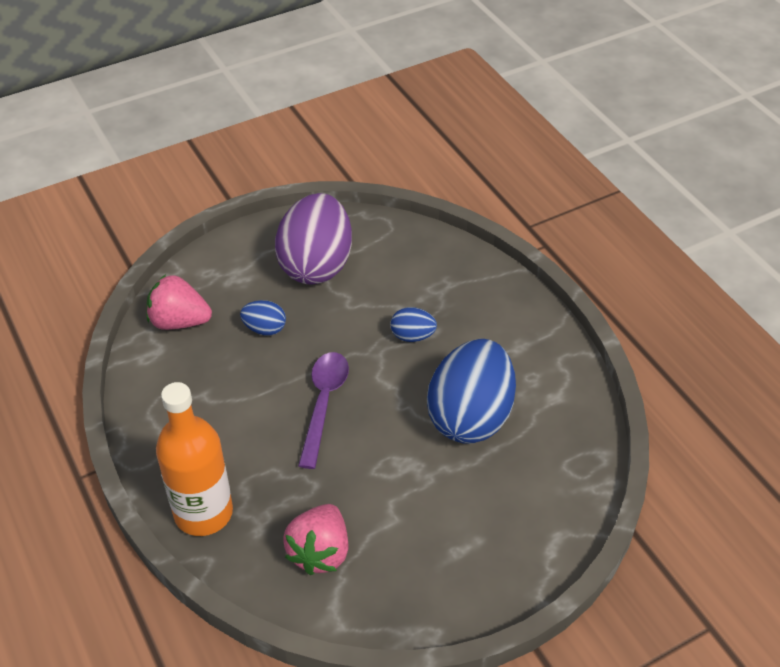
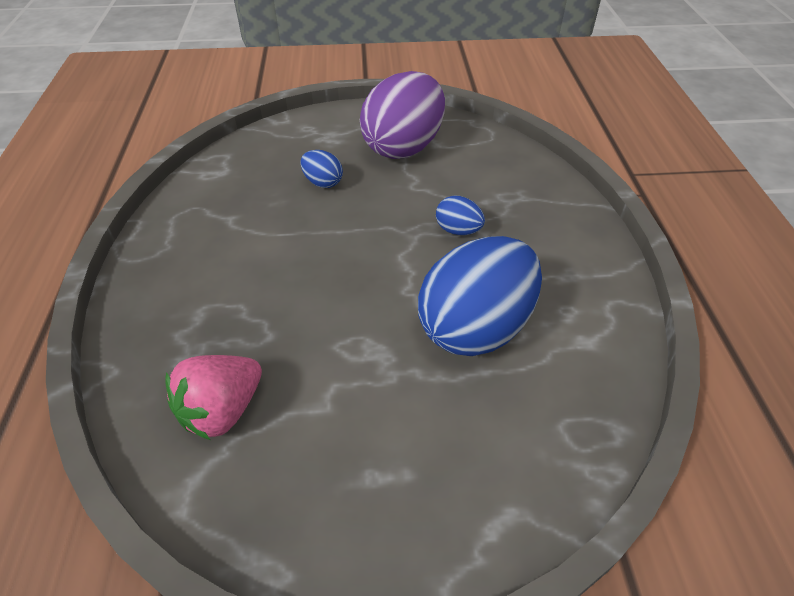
camera: 25 degrees right, 0 degrees up
(179, 321) = (256, 156): pink strawberry -> none
(203, 512) = (145, 322): orange bottle -> none
(323, 403) = (331, 262): purple spoon -> none

